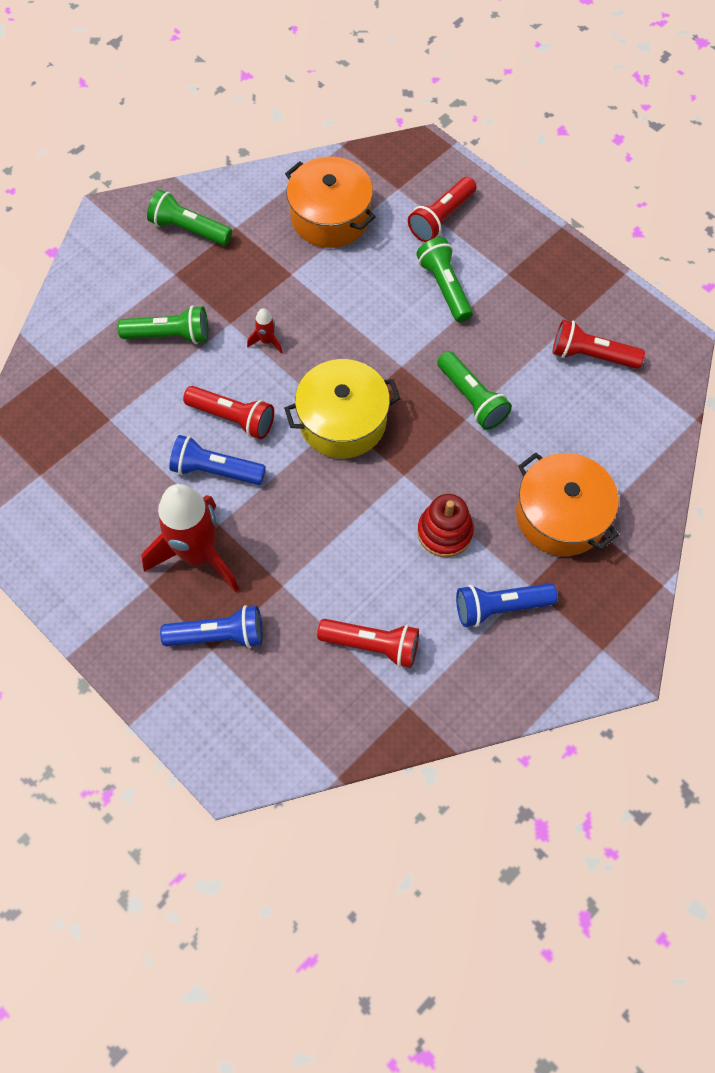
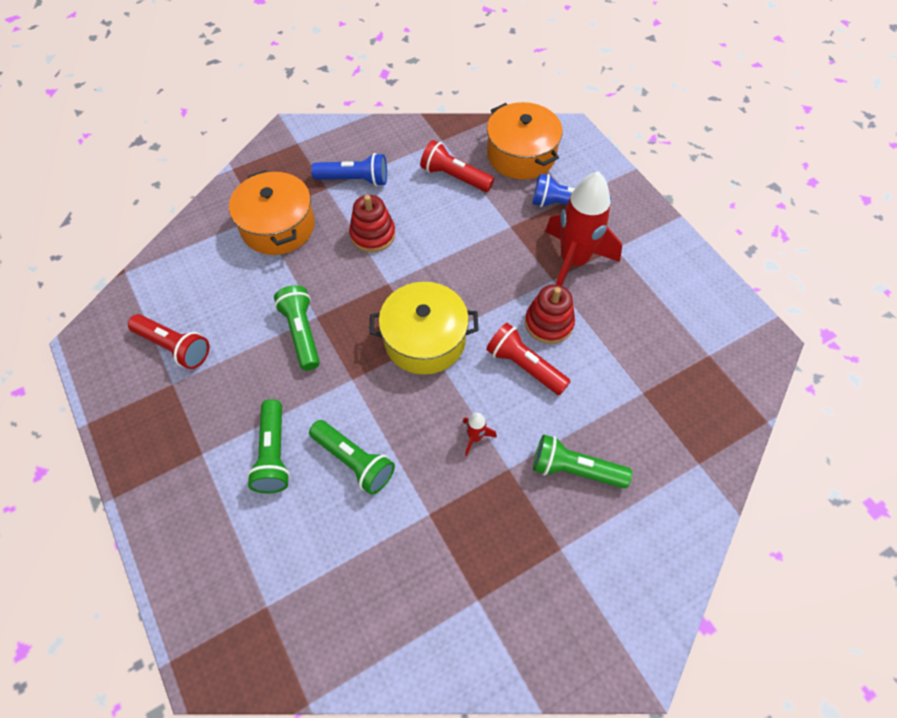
camera: 165 degrees left, 5 degrees down
(189, 229) = (535, 612): green flashlight -> green flashlight (354, 461)
(215, 470) = (549, 323): blue flashlight -> red stacking toy
(330, 217) = (362, 583): orange pot -> orange pot (521, 155)
(441, 218) = (236, 546): red flashlight -> none

